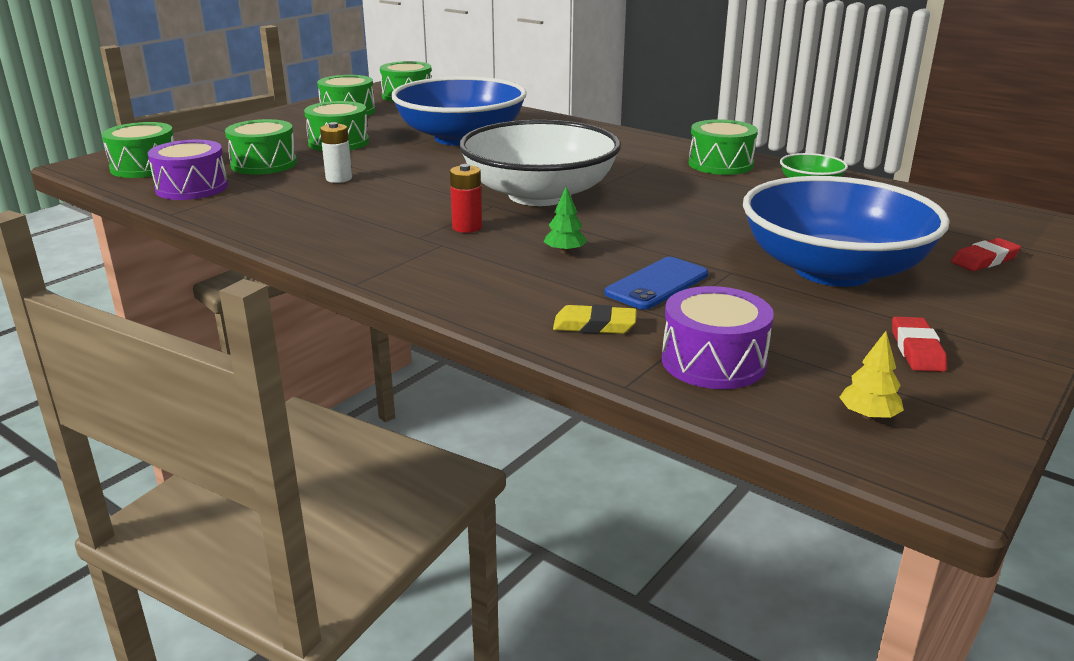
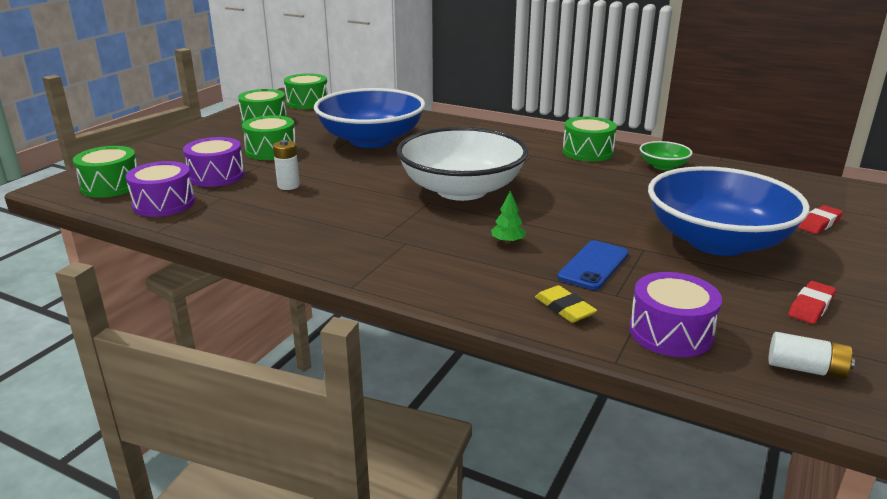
camera: 10 degrees left, 0 degrees up
(264, 164) = (216, 176): green drum -> purple drum
(467, 227) = (418, 225): red battery -> none
(594, 325) = (564, 308): yellow eraser -> yellow eraser turned 60 degrees clockwise
(868, 416) = (806, 369): yellow tree -> white battery
(917, 349) = (811, 306): red eraser -> red eraser turned 45 degrees clockwise

